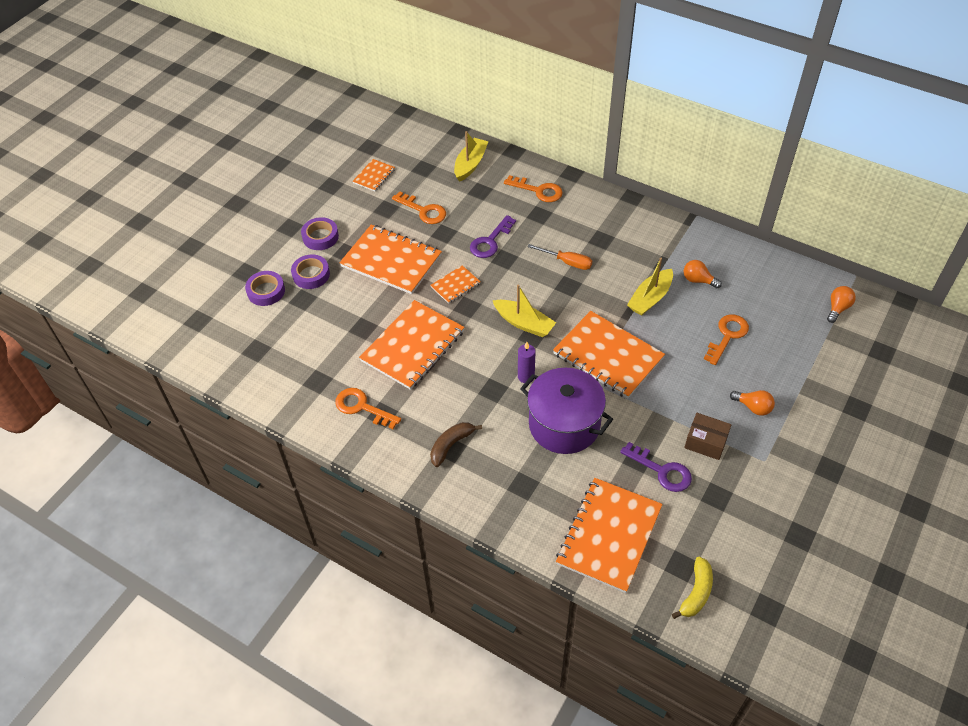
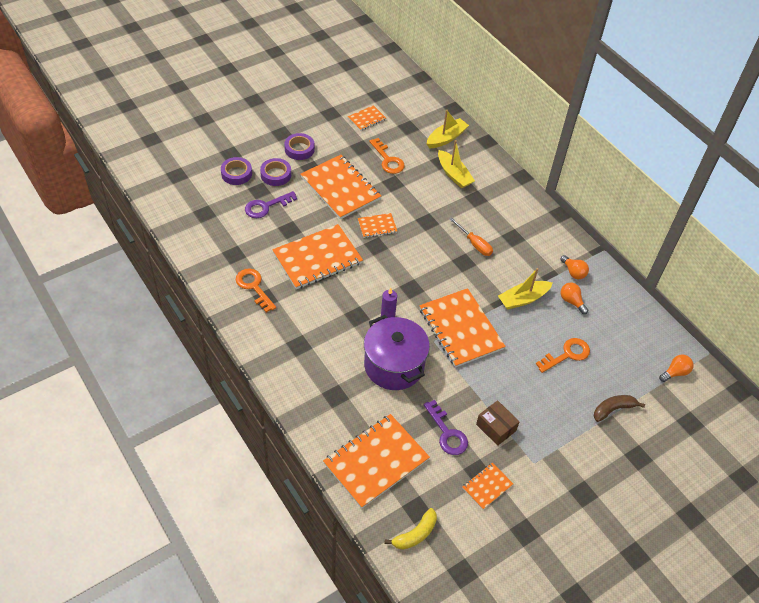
camera: 20 degrees right, 0 degrees up
(451, 445) = (300, 343): brown banana -> brown banana (613, 409)
(490, 241) = (424, 204): purple key -> purple key (266, 206)
(524, 323) = (411, 276): yellow boat -> yellow boat (454, 174)
(538, 191) = (487, 179): orange key -> none
(735, 507) = (487, 486): none -> orange notebook
(753, 407) = (551, 418): orange light bulb -> orange light bulb (573, 272)

